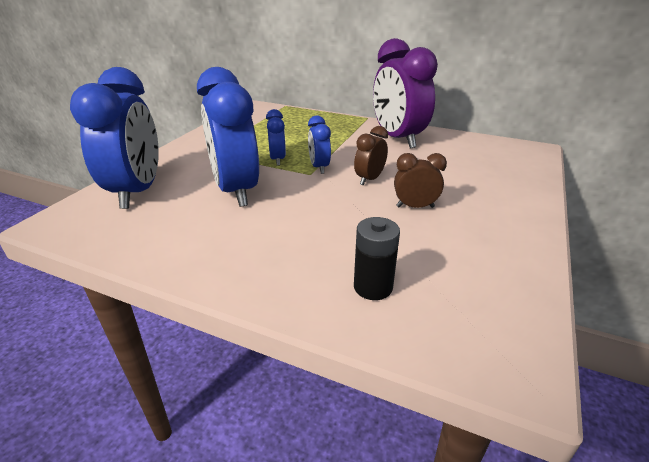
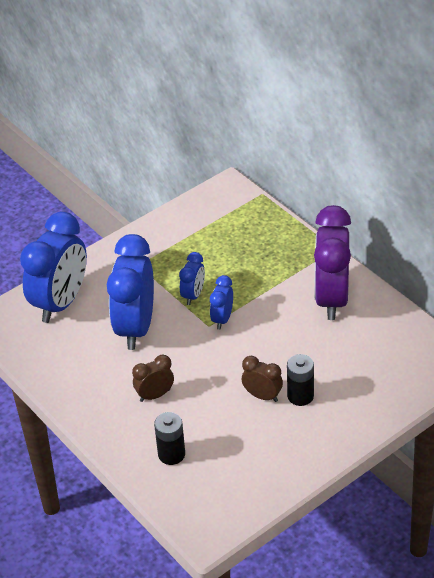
camera: 30 degrees right, 10 degrees up
(369, 179) = (253, 350): brown clock -> brown clock (155, 395)
(449, 197) = (300, 396): none -> black battery

